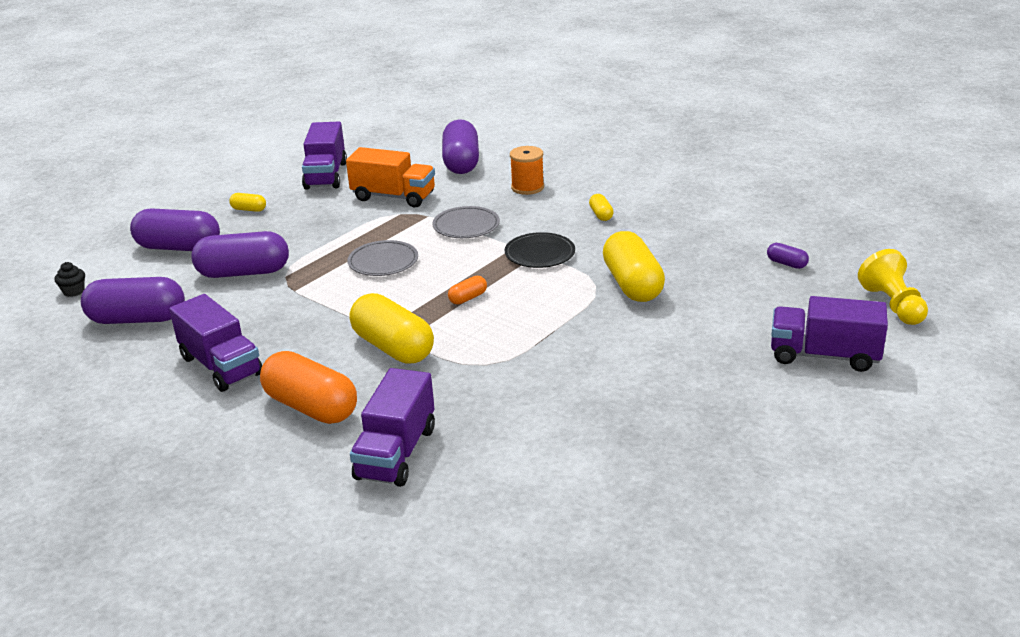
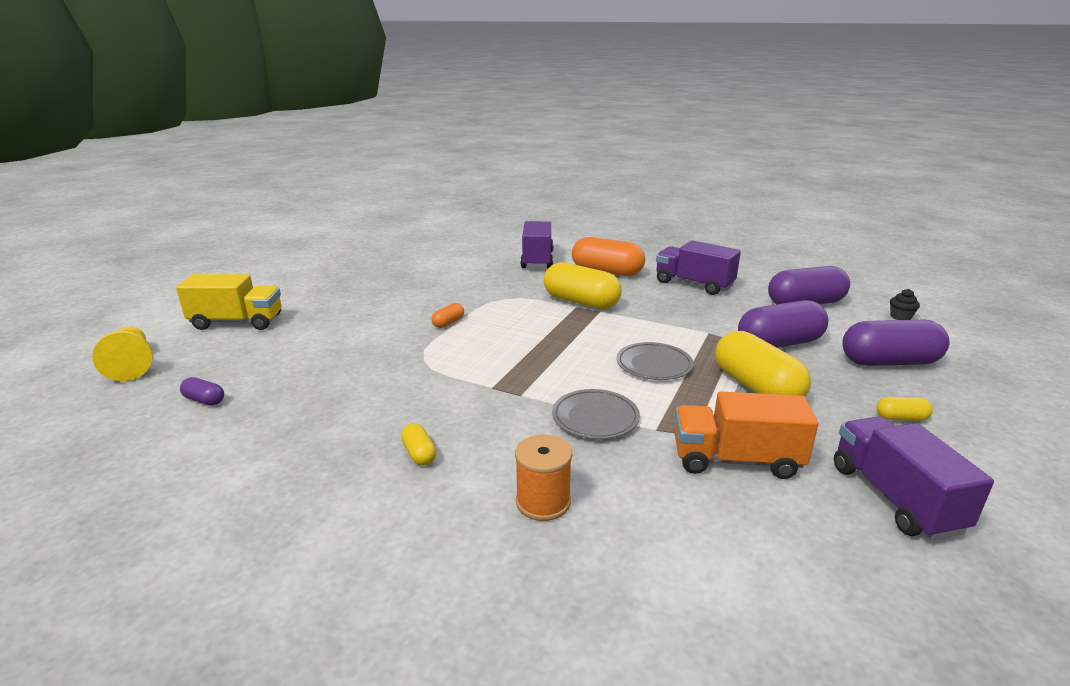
camera: 165 degrees right, 5 degrees down
(461, 163) = (697, 562): purple capsule -> none
(468, 298) = (543, 339): orange capsule -> orange capsule (448, 323)
(540, 254) = (489, 388): black plate -> none
(632, 284) = (386, 364): yellow capsule -> yellow capsule (756, 387)
(824, 356) = (237, 322): purple truck -> yellow truck

